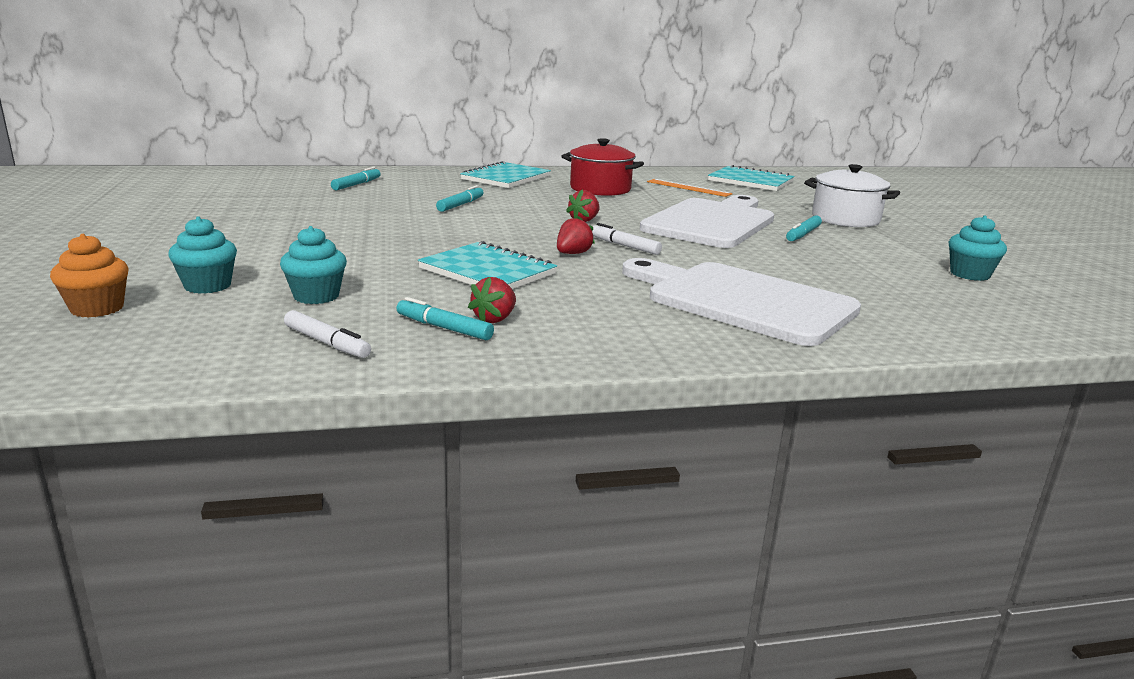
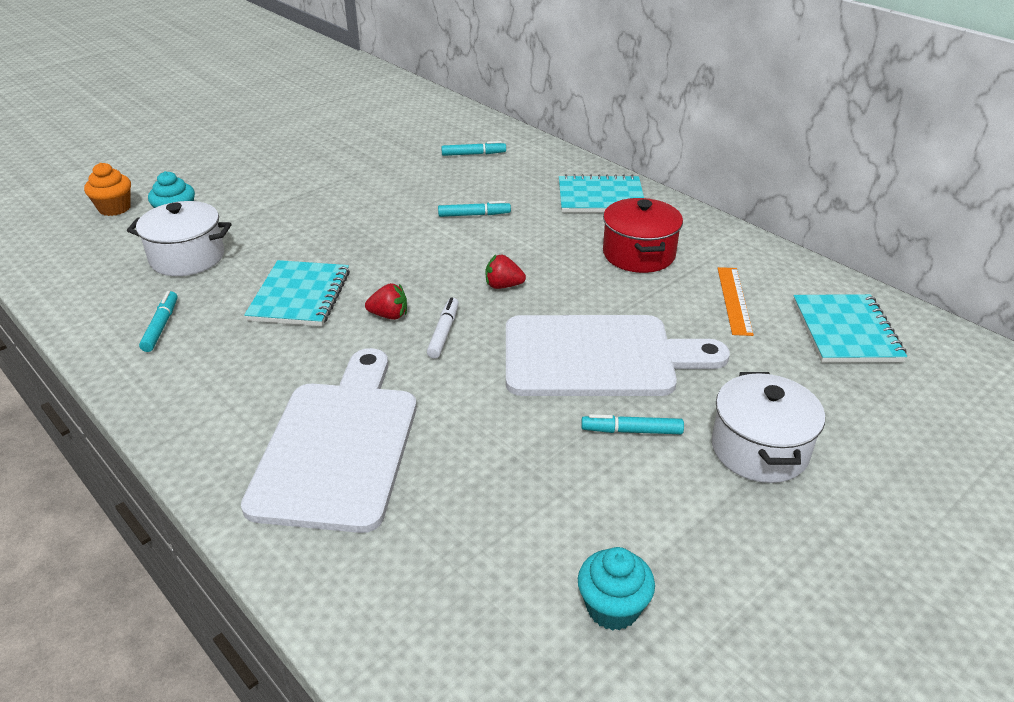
camera: 60 degrees right, 15 degrees up
(316, 296) = (187, 257): turquoise cupcake -> white pot
(327, 343) = (106, 297): white marker -> none
(495, 319) = (194, 339): red strawberry -> none

